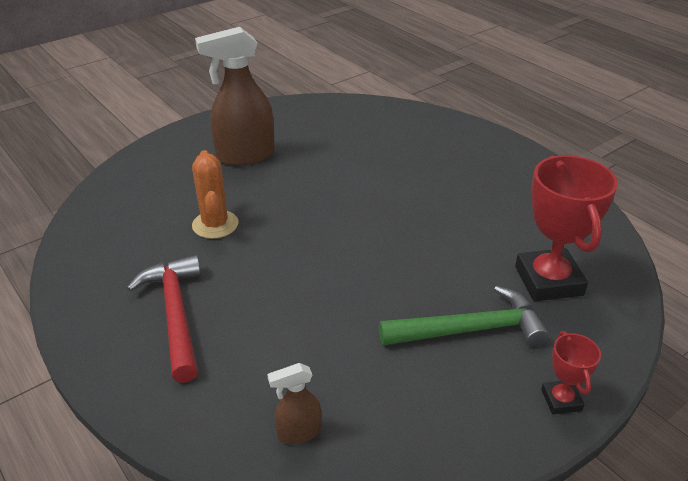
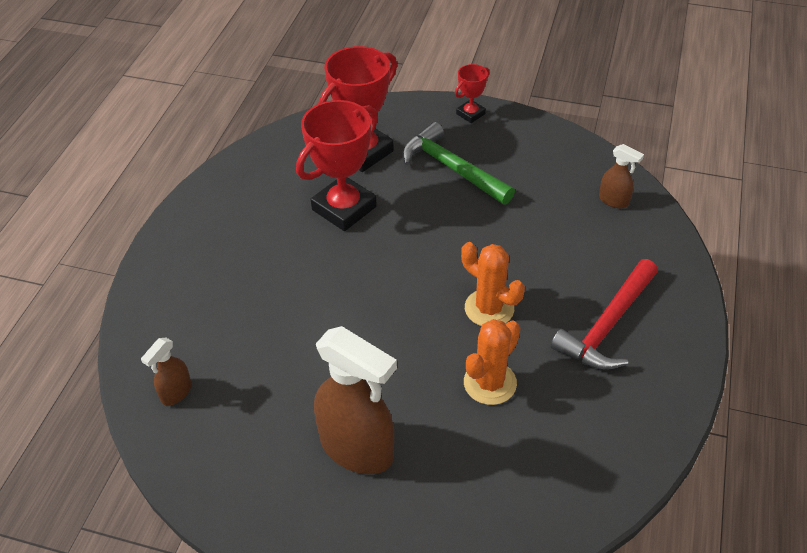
camera: 125 degrees left, 10 degrees up
(275, 259) = (489, 308): none -> orange cactus
(365, 115) = (176, 392): none -> brown spray bottle
(472, 236) = (344, 208): none -> red trophy

